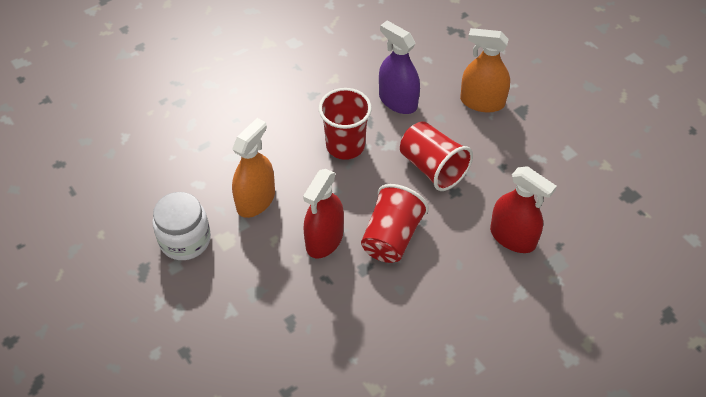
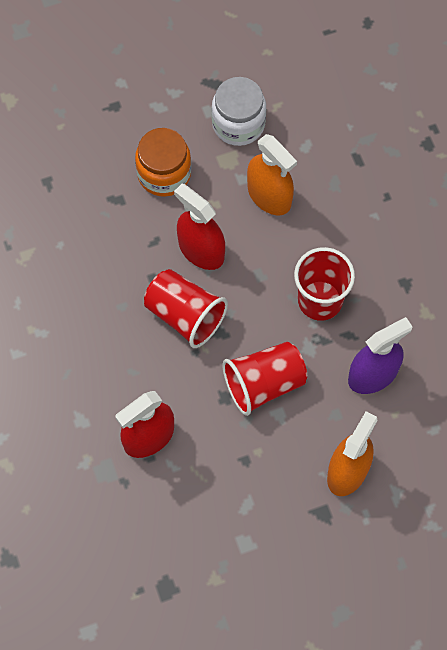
camera: 105 degrees right, 15 degrees up
(252, 288) = (164, 174): none -> orange jar

